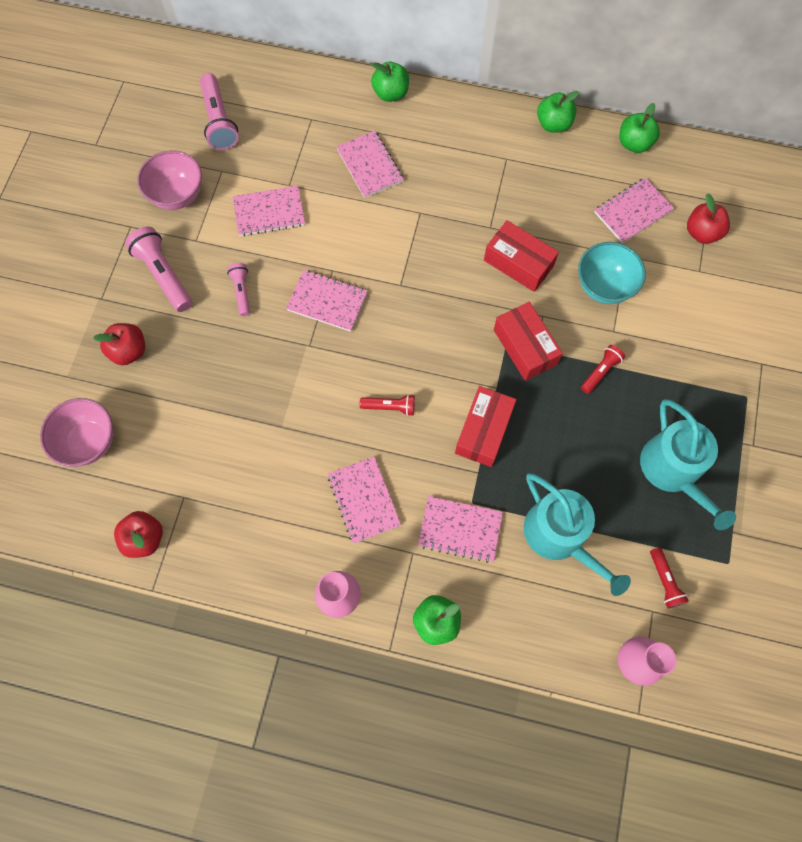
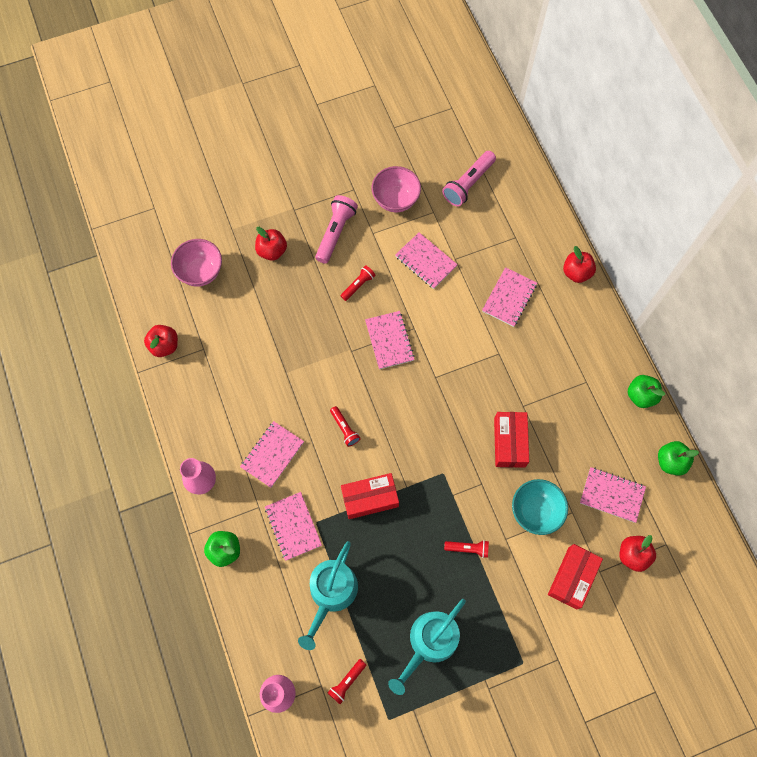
camera: 55 degrees right, 0 degrees up
(242, 292) = (358, 285): pink flashlight -> red flashlight
(391, 94) = (576, 272): green apple -> red apple
(525, 347) = (449, 486): red box -> red box (572, 578)

